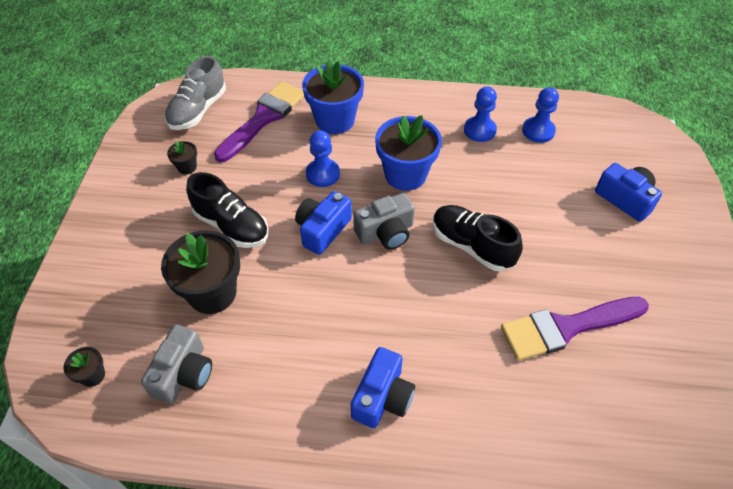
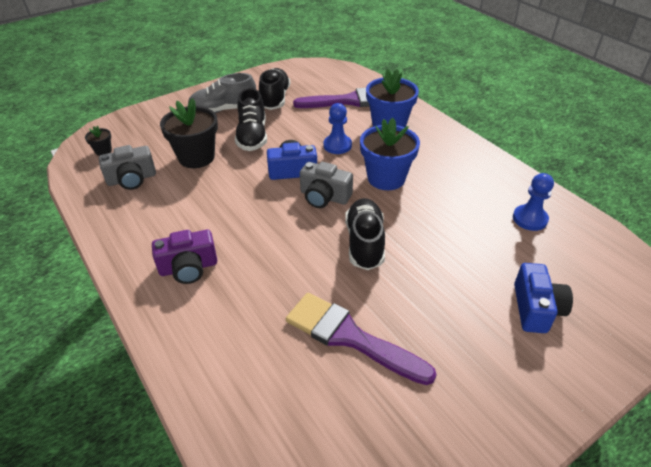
camera: 50 degrees right, 10 degrees down
(187, 167) = (275, 99): black flower pot -> black shoe
(198, 110) = (321, 78): grey shoe -> grey shoe (223, 110)
(382, 397) = (188, 268): blue camera -> purple camera
(479, 130) = (481, 189): blue pawn -> none

